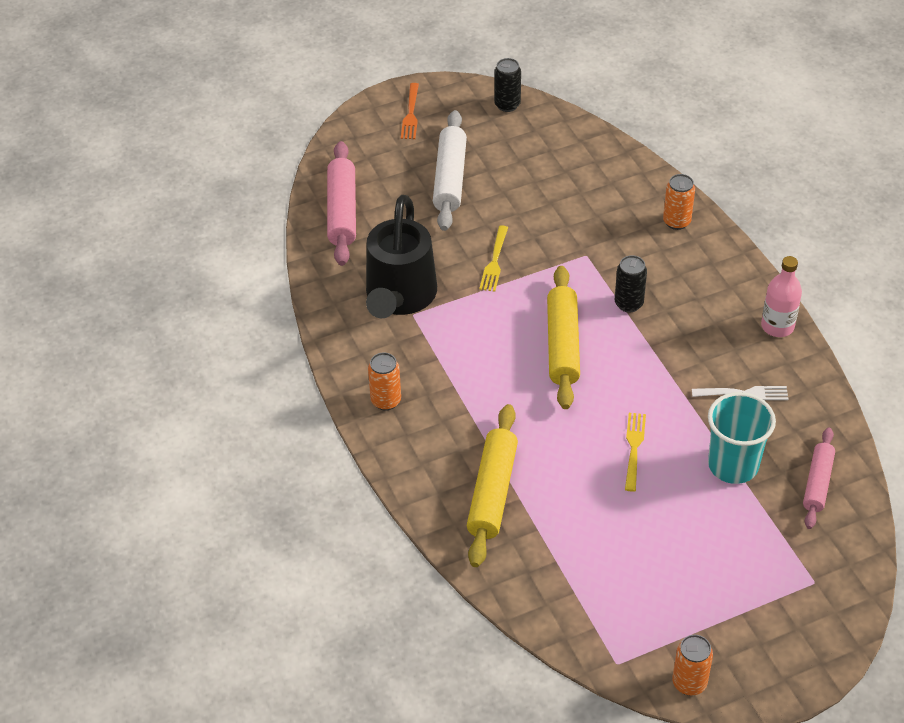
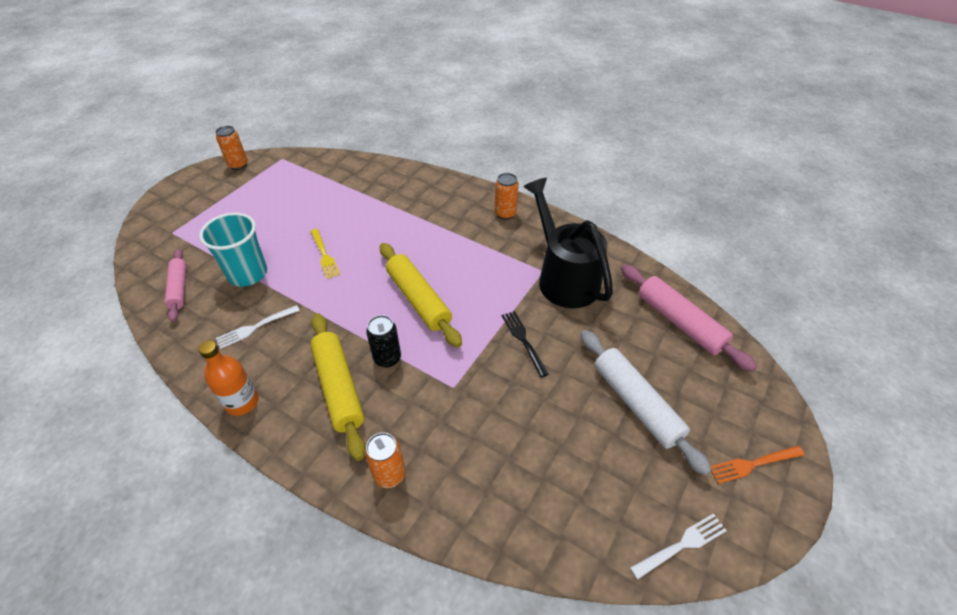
camera: 145 degrees right, 0 degrees up
(411, 114) = (753, 464): orange fork -> orange fork turned 75 degrees counterclockwise
(492, 492) = (400, 197): yellow rolling pin -> yellow rolling pin (338, 388)
(494, 261) = (523, 340): yellow fork -> black fork
(507, 105) = (681, 545): black can -> white fork
(777, 326) = (242, 402): pink bottle -> orange bottle

